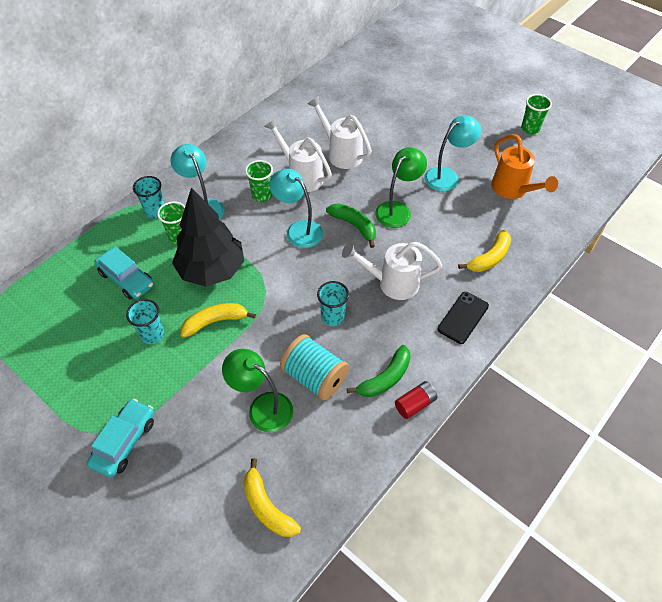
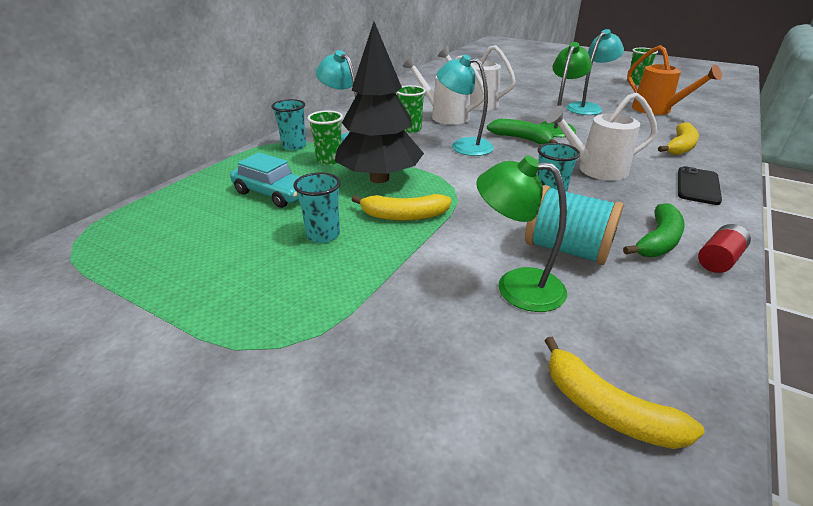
camera: 10 degrees left, 20 degrees down
(124, 442) = (316, 353): turquoise car -> none
(215, 322) = (404, 216): yellow banana -> yellow banana turned 150 degrees counterclockwise

